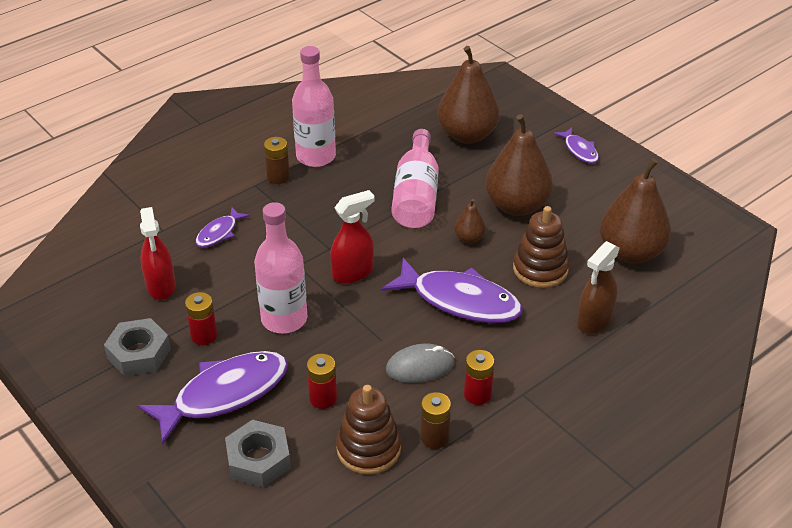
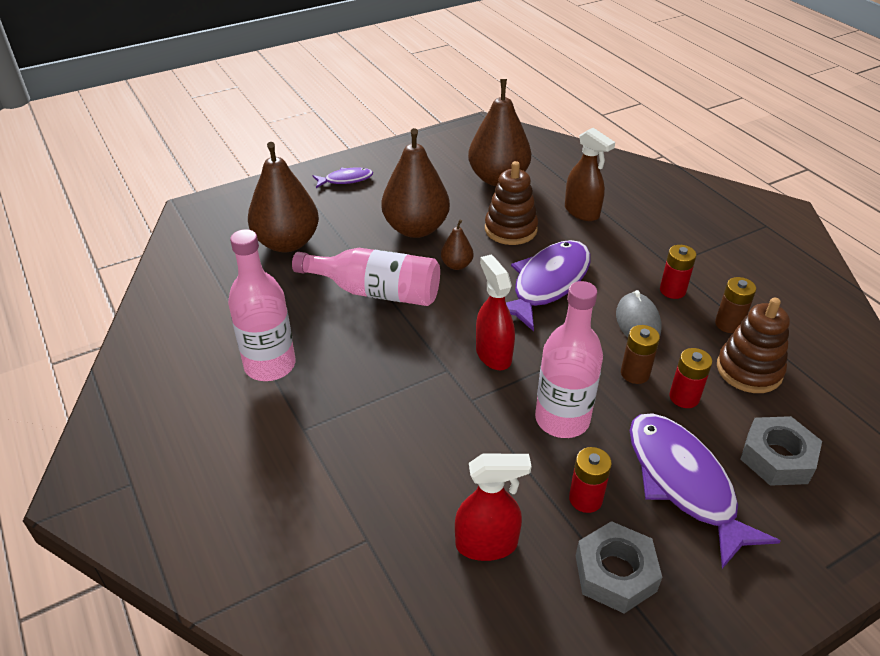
camera: 80 degrees left, 0 degrees up
(219, 233) = (392, 473): purple fish -> none
(278, 177) = (297, 404): brown battery -> brown battery (635, 373)

